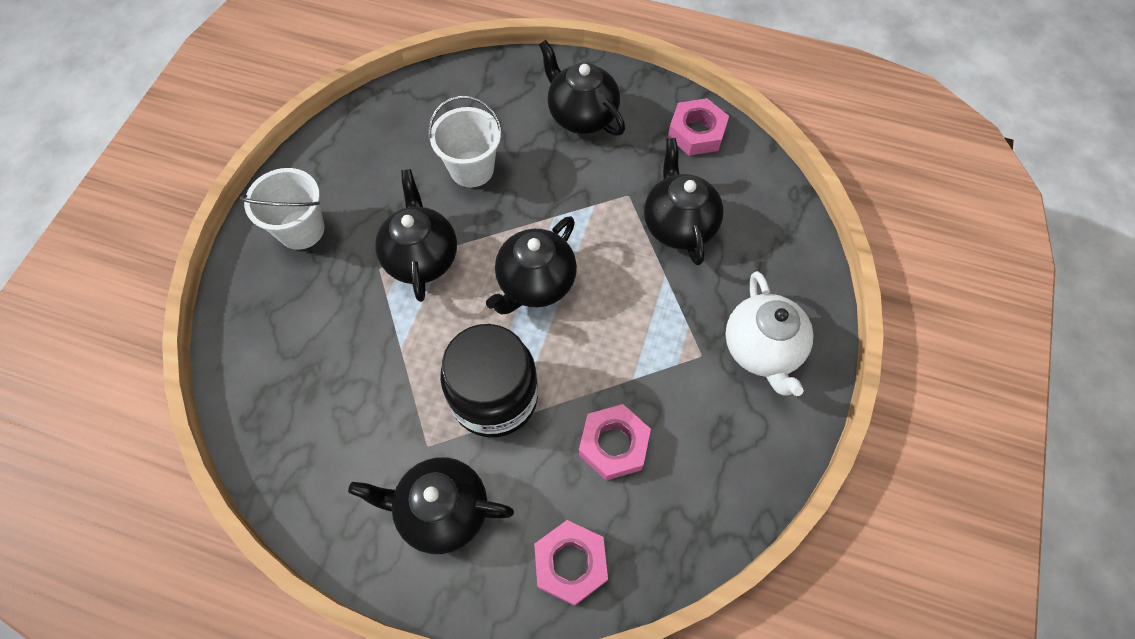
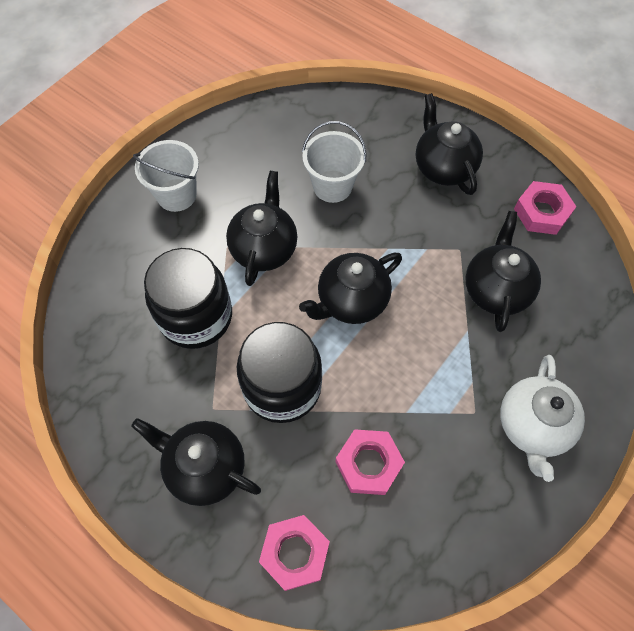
camera: 20 degrees right, 0 degrees up
(372, 354) = (196, 317): none -> black jar

